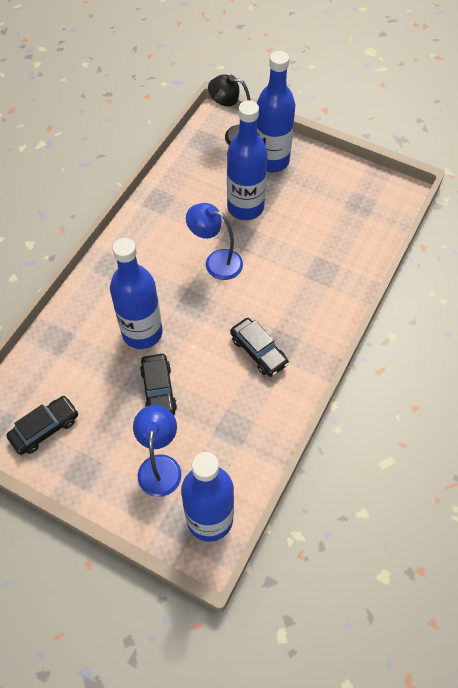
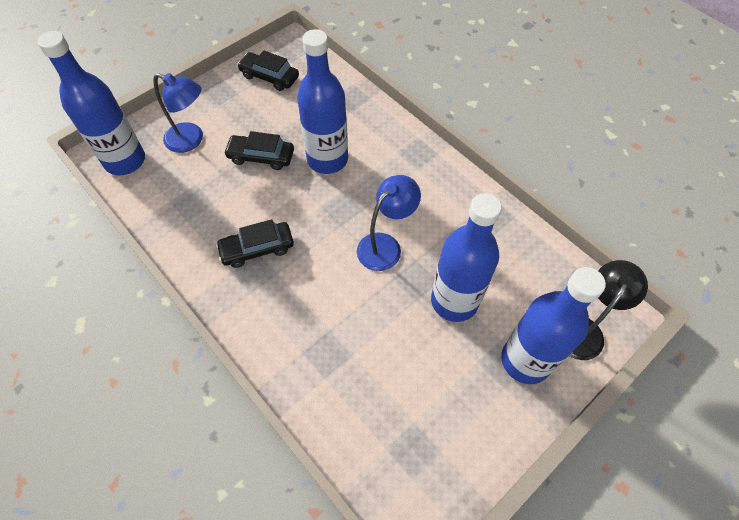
camera: 110 degrees right, 0 degrees up
(45, 428) = (269, 77): black car -> black car turned 135 degrees clockwise

